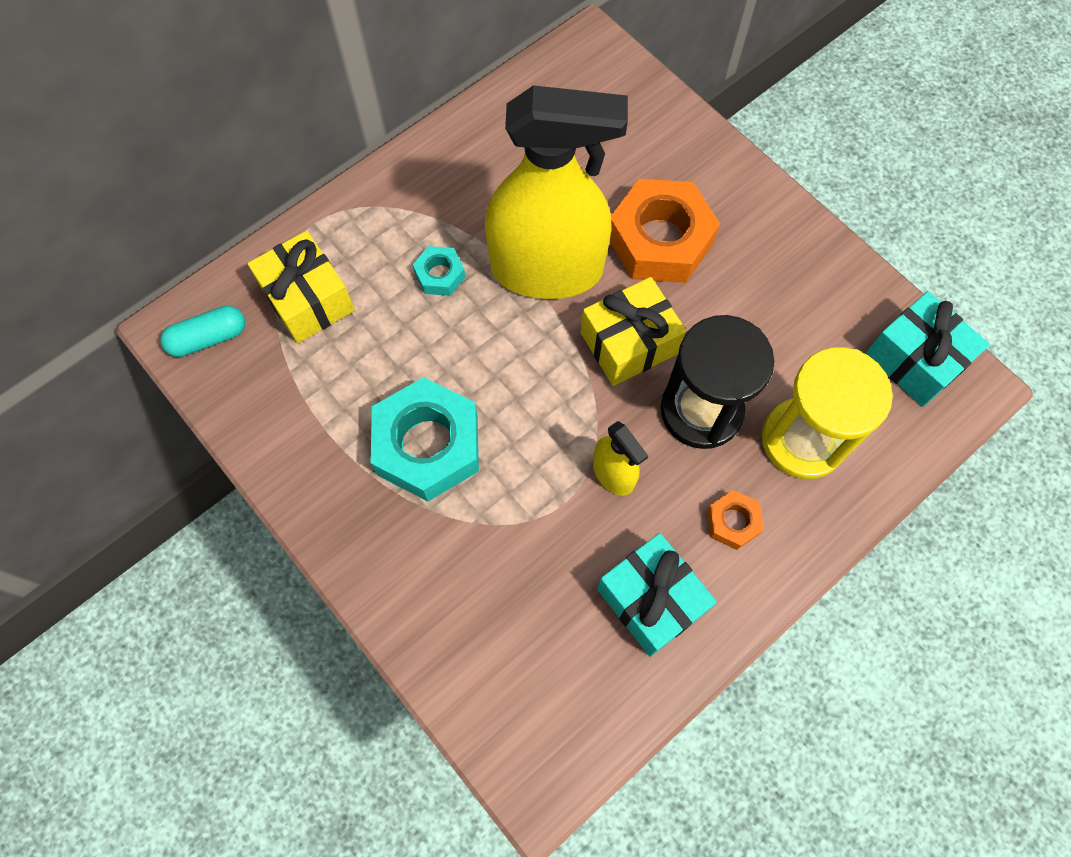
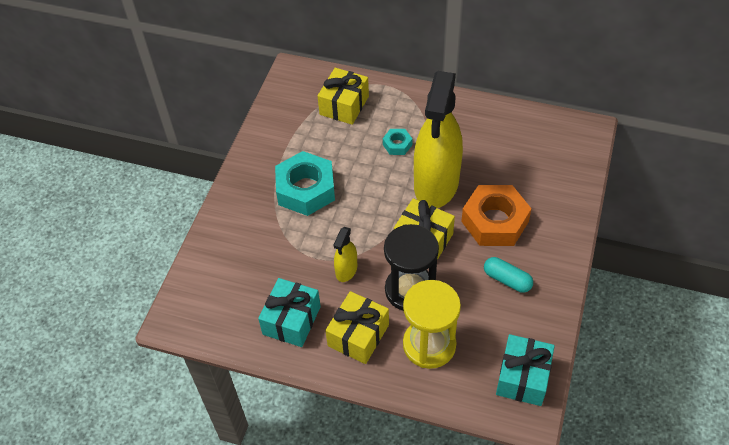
camera: 60 degrees right, 15 degrees down
(208, 338) = (297, 84): turquoise capsule -> turquoise capsule (507, 280)
(547, 269) = (436, 184): yellow spray bottle -> yellow spray bottle turned 45 degrees clockwise
(733, 522) = (358, 335): orange nut -> yellow gift

